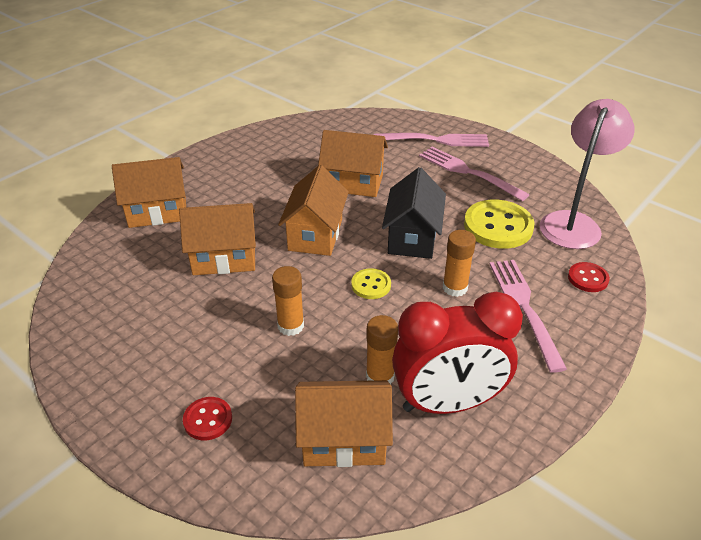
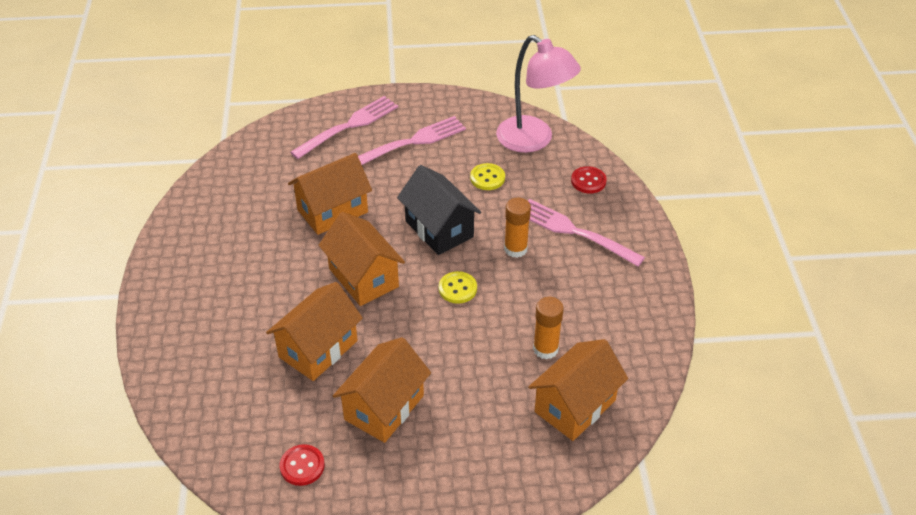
camera: 45 degrees left, 5 degrees up
(157, 212) = (197, 353): orange house -> orange house (384, 407)
(208, 419) = (476, 466): red button -> red button (302, 466)
(290, 326) = (442, 361): orange glue stick -> none
(448, 403) = (604, 333): red clock -> none
(468, 172) = (411, 142): pink fork -> pink fork turned 150 degrees clockwise
(498, 226) = (487, 178): yellow button -> yellow button, size x0.53
(573, 223) = (533, 140): pink lamp -> pink lamp turned 150 degrees clockwise

